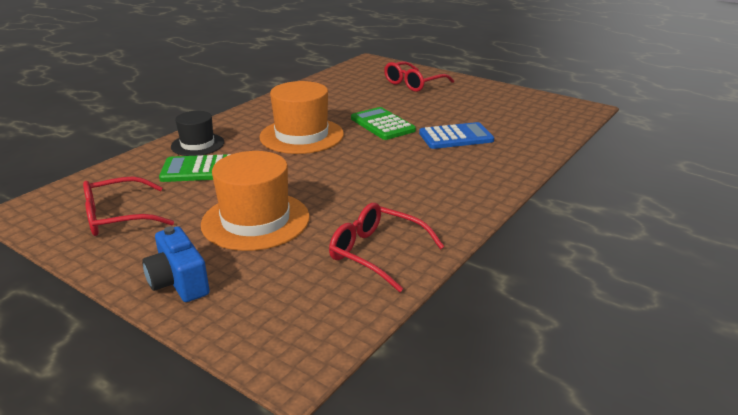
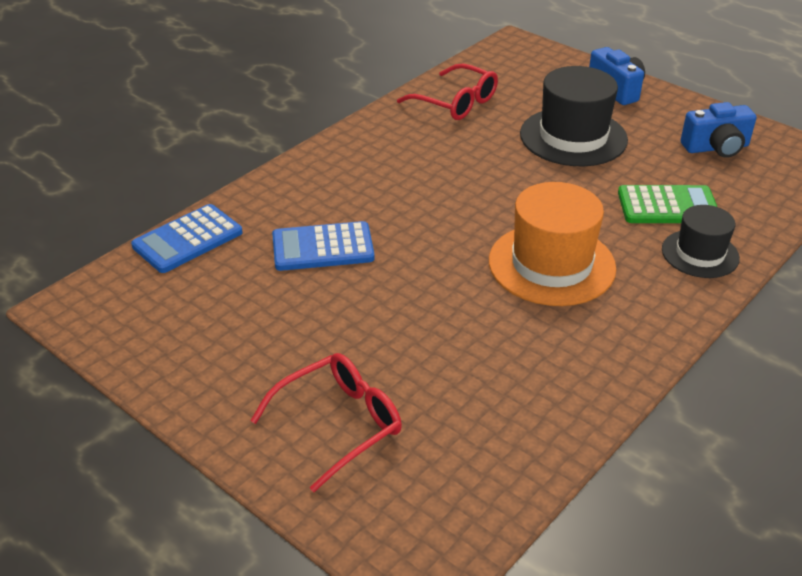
camera: 175 degrees left, 10 degrees up
(118, 217) = (716, 148): red glasses -> blue camera
(255, 220) = (573, 137): orange hat -> black hat
(382, 124) = (426, 284): green calculator -> none
(550, 137) = (187, 239): none -> blue calculator

